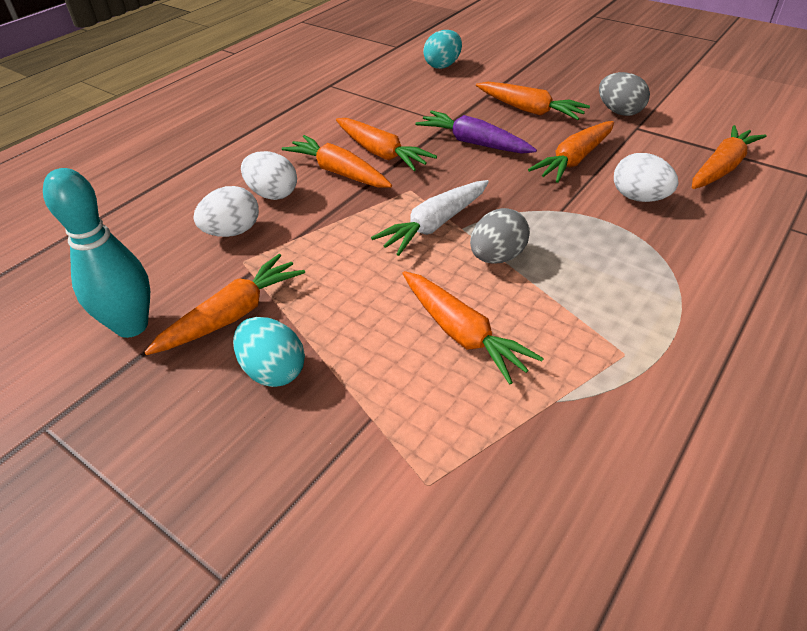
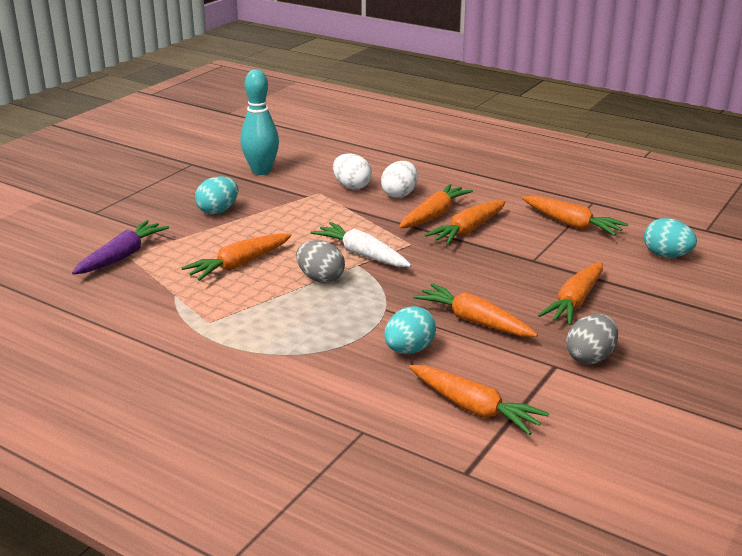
camera: 85 degrees right, 15 degrees down
(232, 315) = (267, 195): orange carrot -> orange carrot (571, 224)
(474, 143) = (496, 271): purple carrot -> purple carrot (122, 256)
(639, 198) = (409, 350): white egg -> turquoise egg

